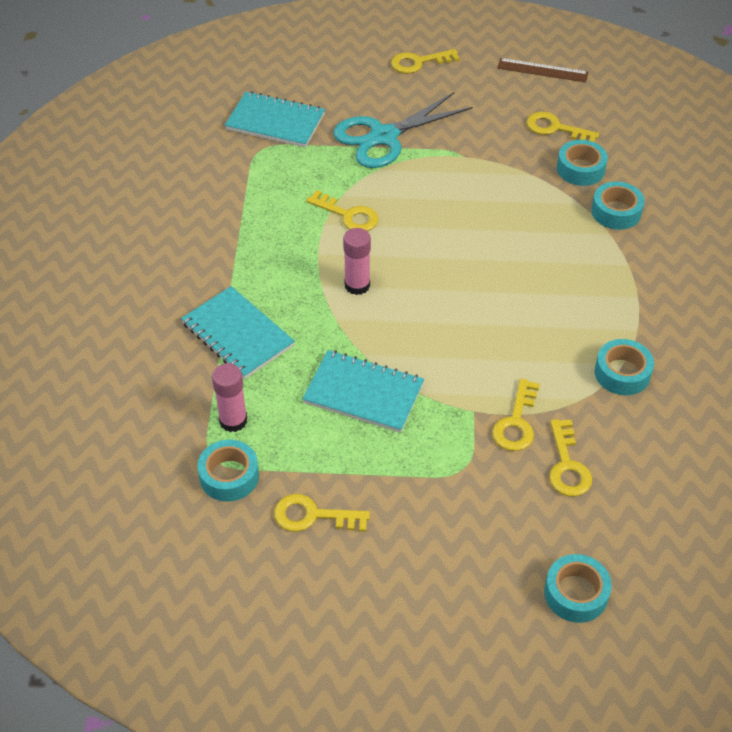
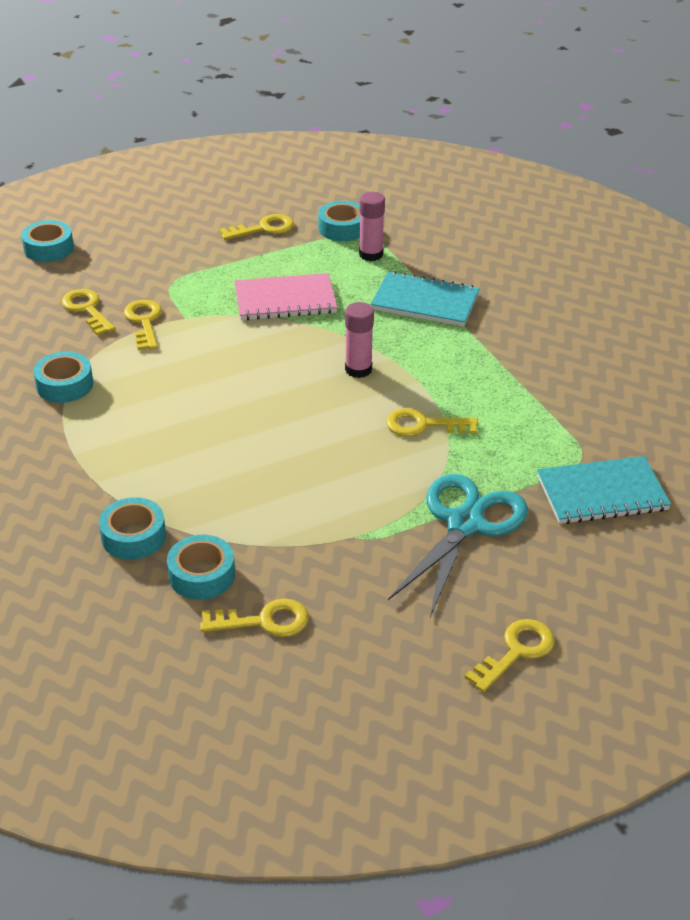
camera: 150 degrees right, 10 degrees down
(363, 393) = (285, 300): turquoise notebook -> pink notebook
(542, 70) = (337, 715): brown ruler -> none

